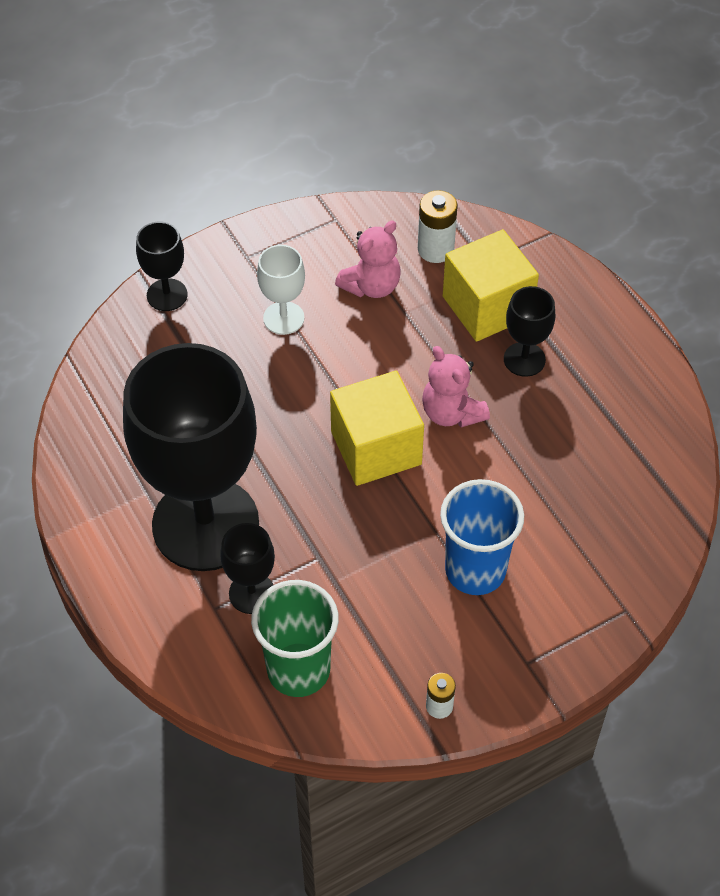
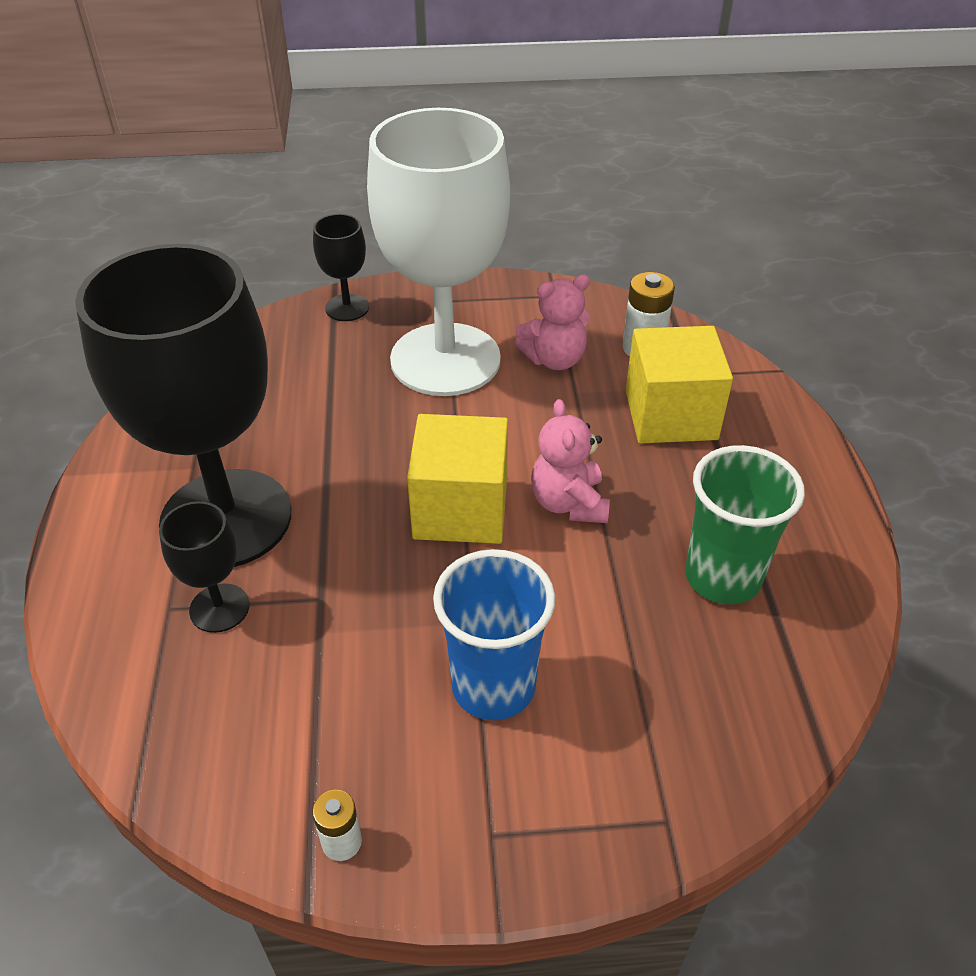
camera: 25 degrees right, 10 degrees down
(283, 318) = (445, 359): white goblet -> white goblet, size x2.38
(298, 670) = (206, 717): green cup -> green cup (722, 577)
(524, 359) = (685, 478): black goblet -> none

